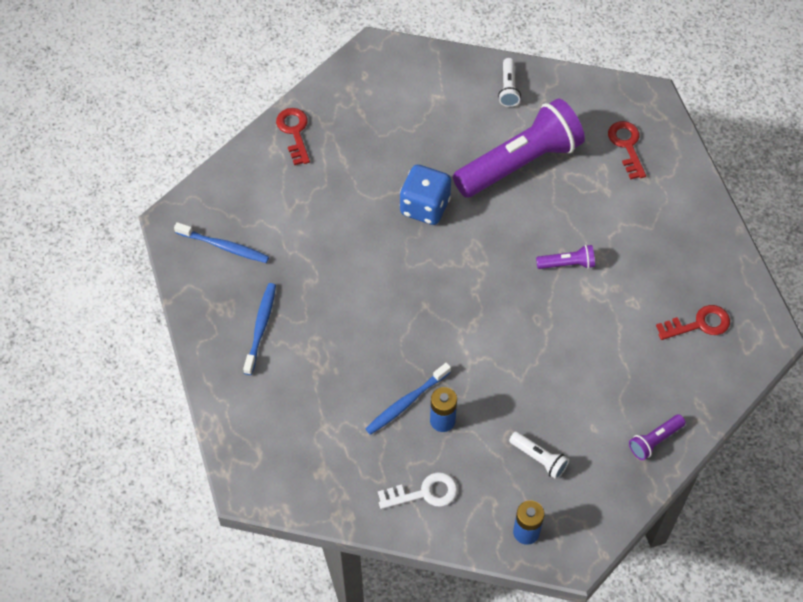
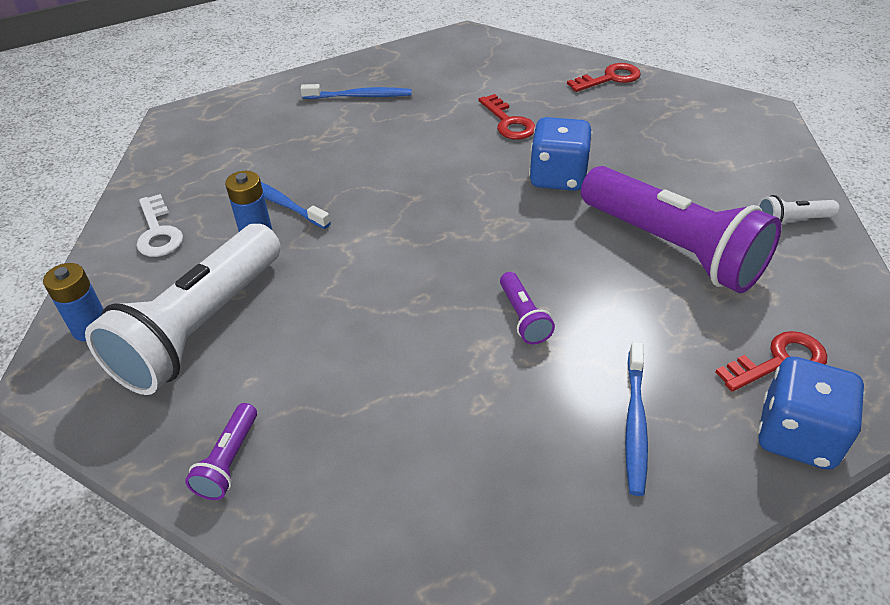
camera: 80 degrees right, 15 degrees down
(224, 246) = (448, 63): blue toothbrush -> blue toothbrush (635, 423)
(539, 459) = (200, 327): white flashlight -> white flashlight, size x2.42
(654, 440) = (228, 461): purple flashlight -> purple flashlight turned 120 degrees counterclockwise
(678, 160) = (797, 436): none -> blue dice
(699, 324) = (462, 503): red key -> red key (508, 122)

